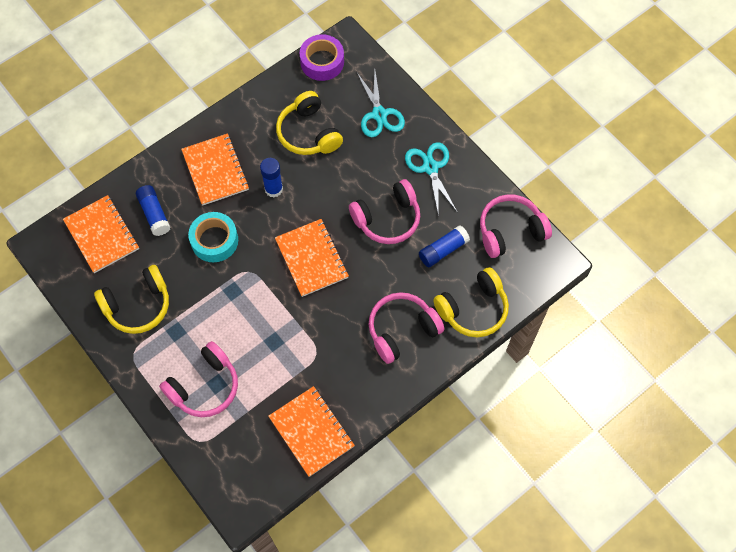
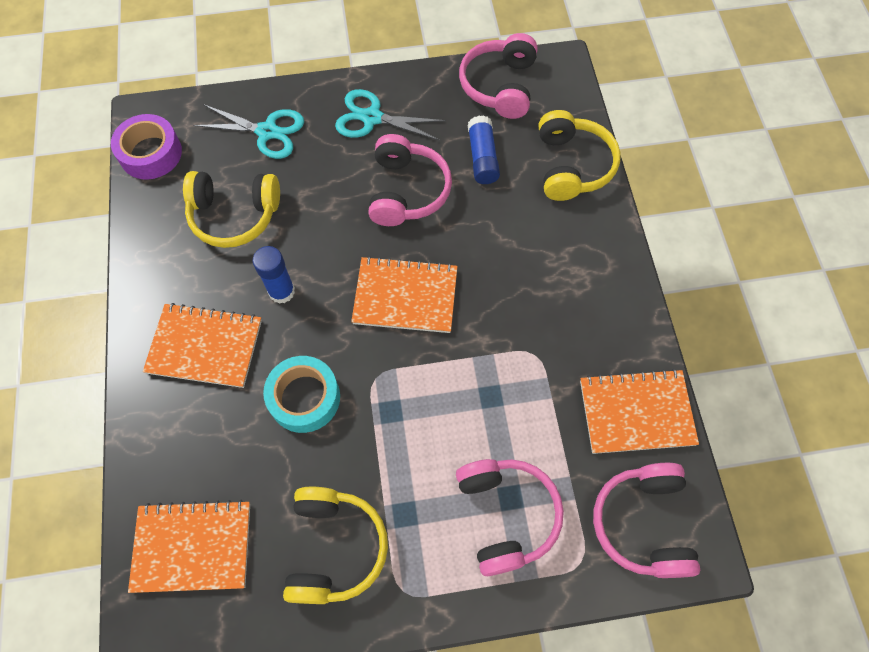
camera: 60 degrees left, 0 degrees up
(154, 214) = (212, 457): blue glue stick -> none
(402, 330) = (557, 248): pink headphones -> pink headphones (643, 523)

